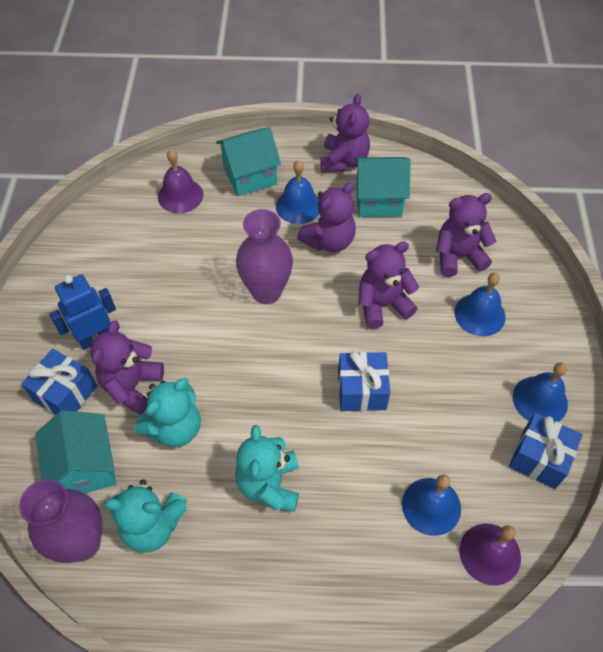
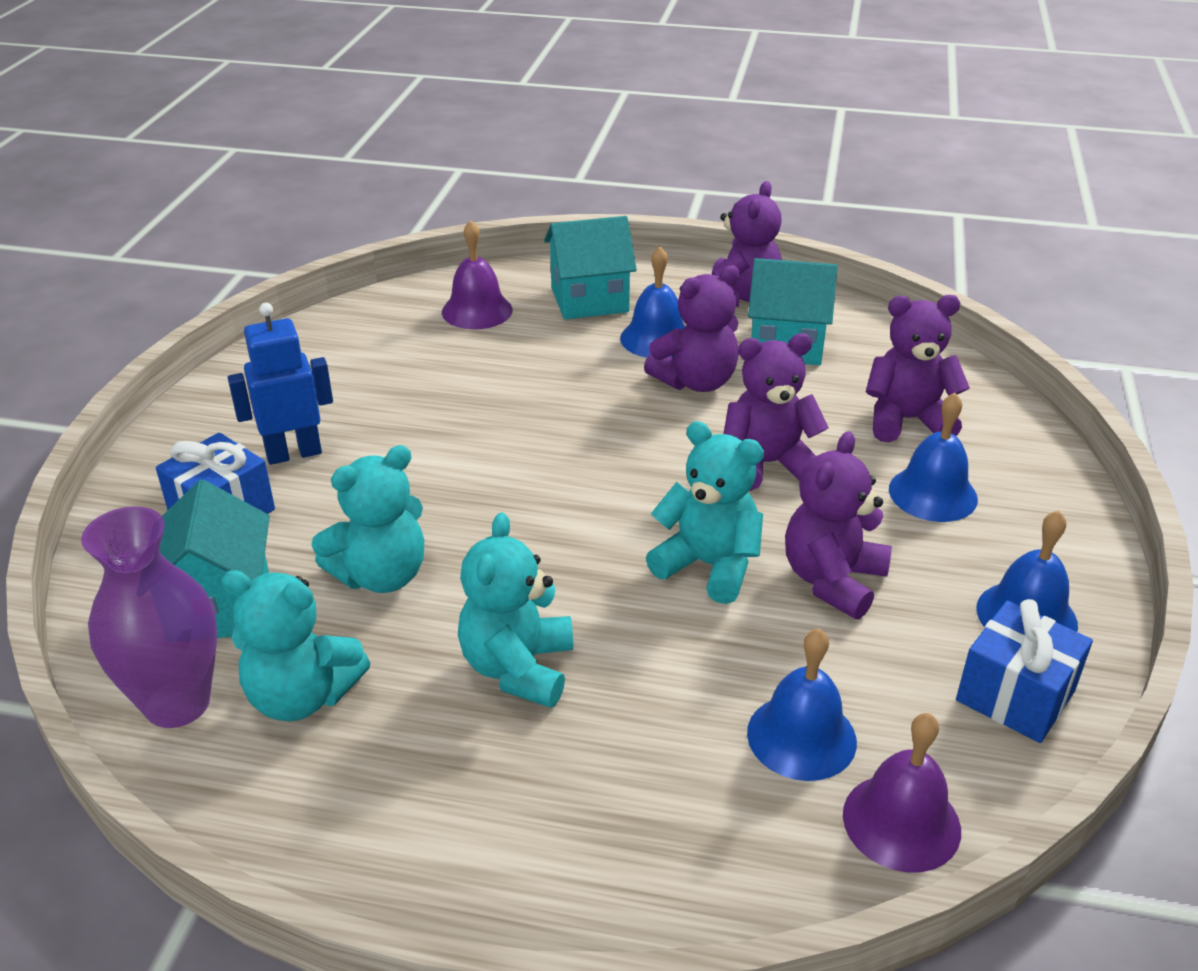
camera: 10 degrees right, 20 degrees down
(132, 386) = (330, 515): purple teddy bear -> purple teddy bear (832, 580)
(266, 291) = (579, 429): purple vase -> none
(361, 390) = (708, 565): blue gift -> turquoise teddy bear

